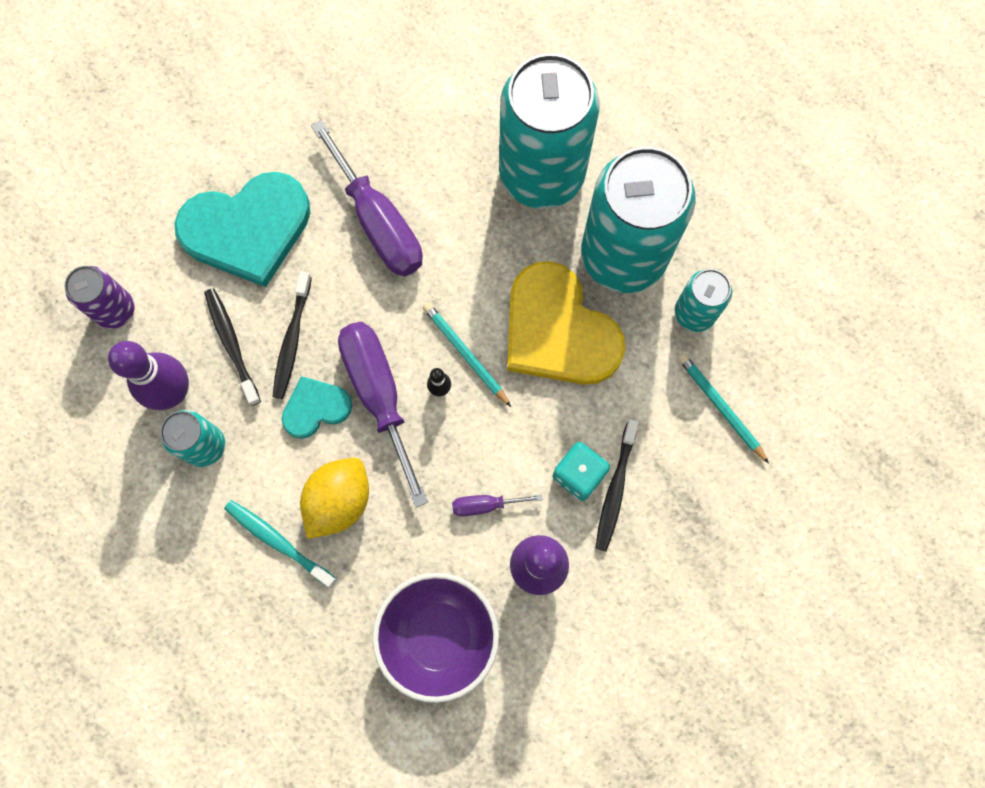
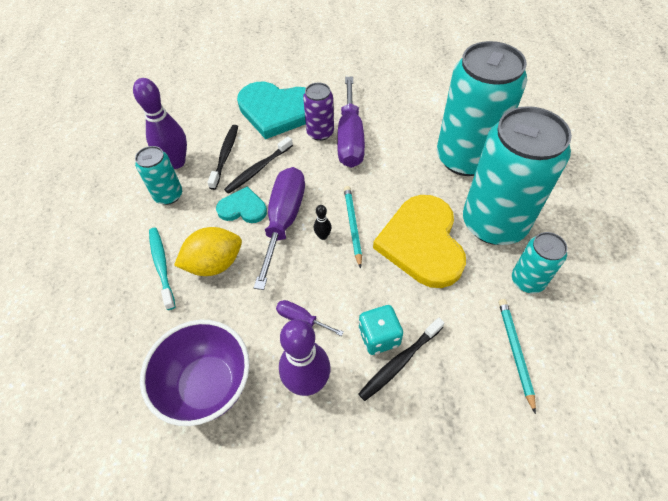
camera: 35 degrees right, 20 degrees down
(115, 310) = (183, 114): purple can -> purple can (320, 132)

